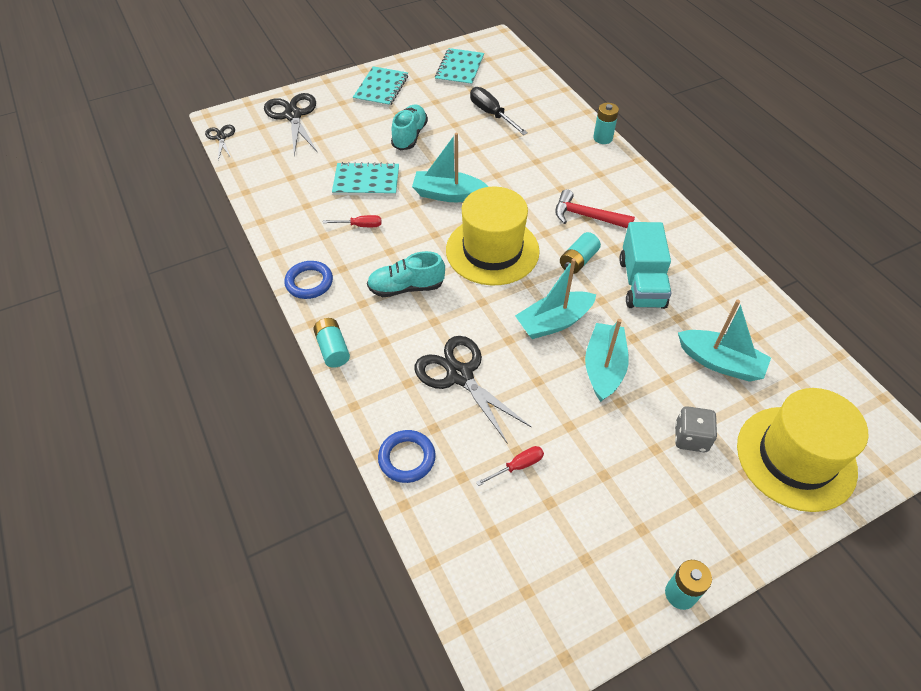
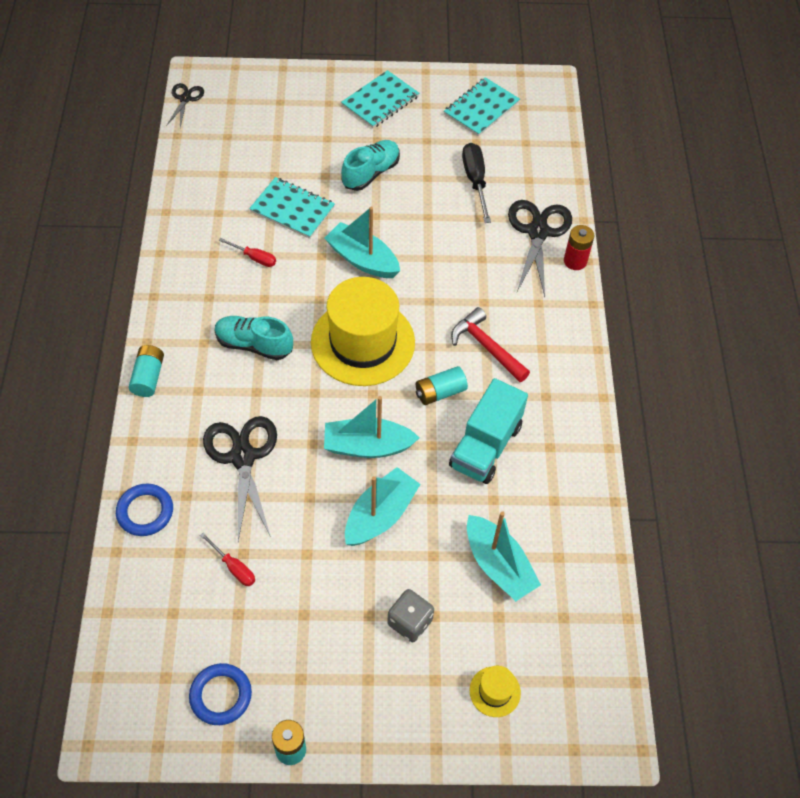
camera: 25 degrees right, 5 degrees up
(293, 115) = (270, 100): black scissors -> black scissors (538, 232)
(309, 282) = (170, 299): blue ring -> blue ring (221, 695)
(517, 466) = (234, 567): red screwdriver -> red screwdriver turned 45 degrees clockwise
(602, 138) = (575, 261): turquoise battery -> red battery
(795, 457) = (495, 691): yellow hat -> yellow hat, size x0.41

